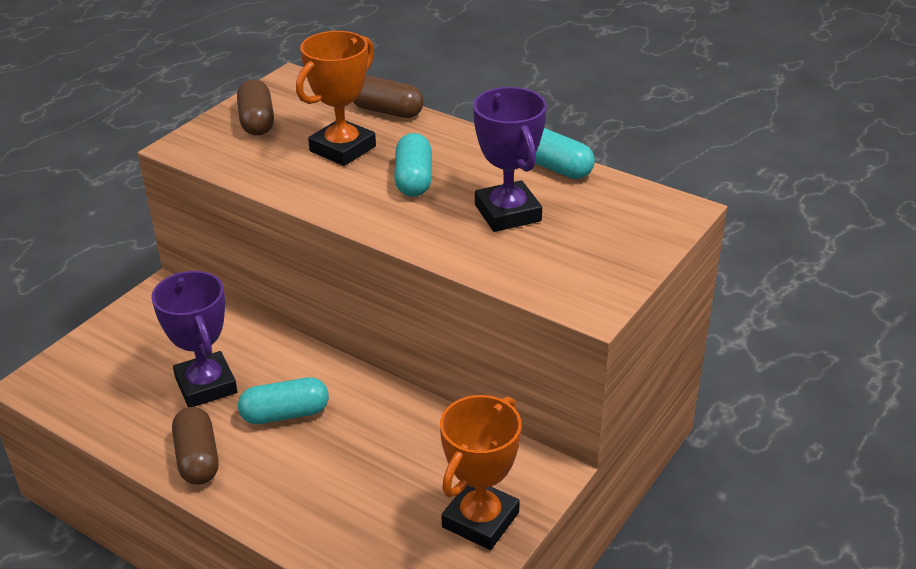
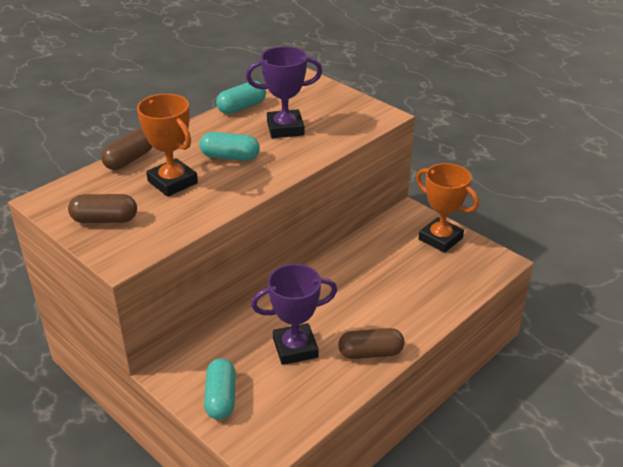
camera: 80 degrees left, 0 degrees up
(285, 414) = (336, 309): turquoise capsule -> turquoise capsule (221, 398)

